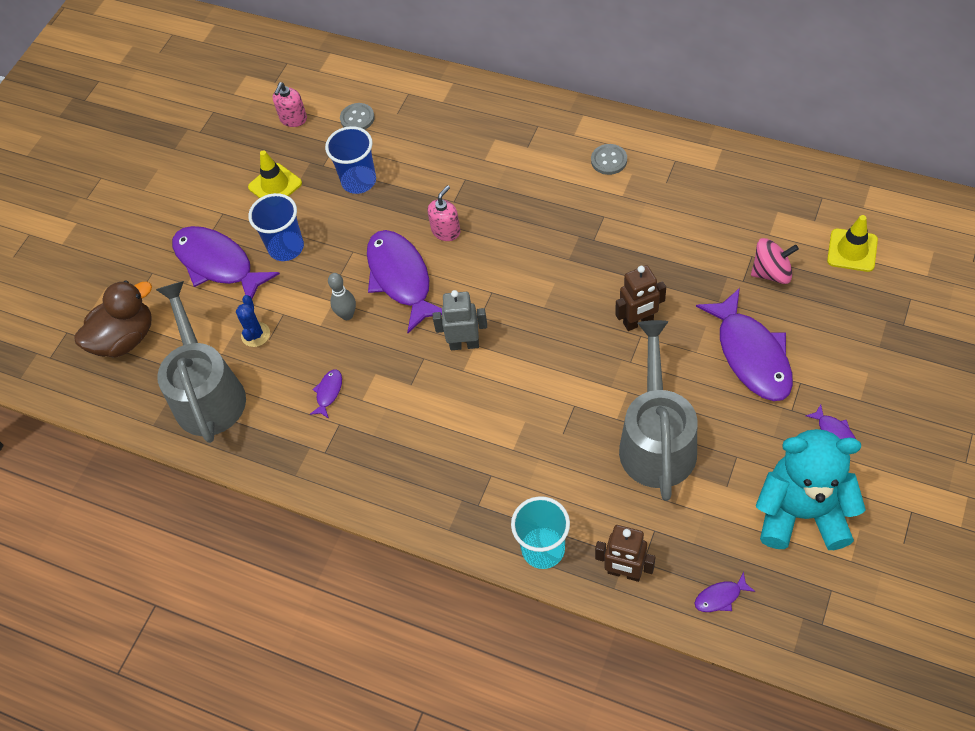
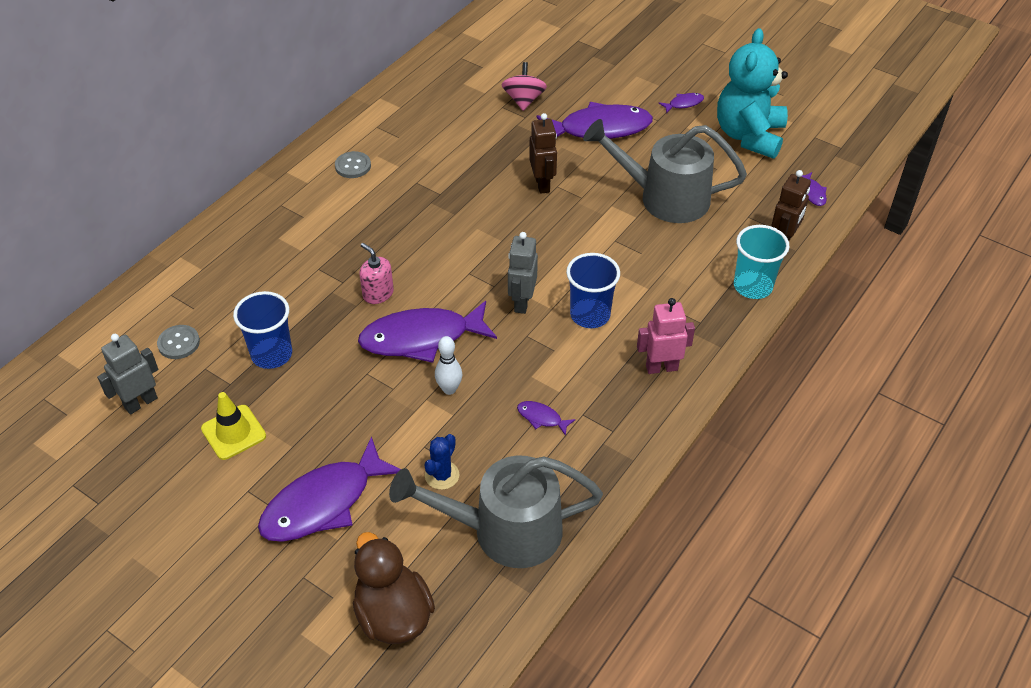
camera: 85 degrees left, 10 degrees down
(255, 334) = (442, 475): blue cactus -> blue cactus turned 75 degrees counterclockwise
(286, 247) = (332, 432): blue cup -> blue cup (590, 315)
(293, 119) = (140, 402): pink soap dispenser -> grey robot
(347, 315) = (449, 389): grey bowling pin -> white bowling pin
(409, 479) = (661, 367): none -> pink robot
(852, 250) = (521, 56): yellow traffic cone -> none

